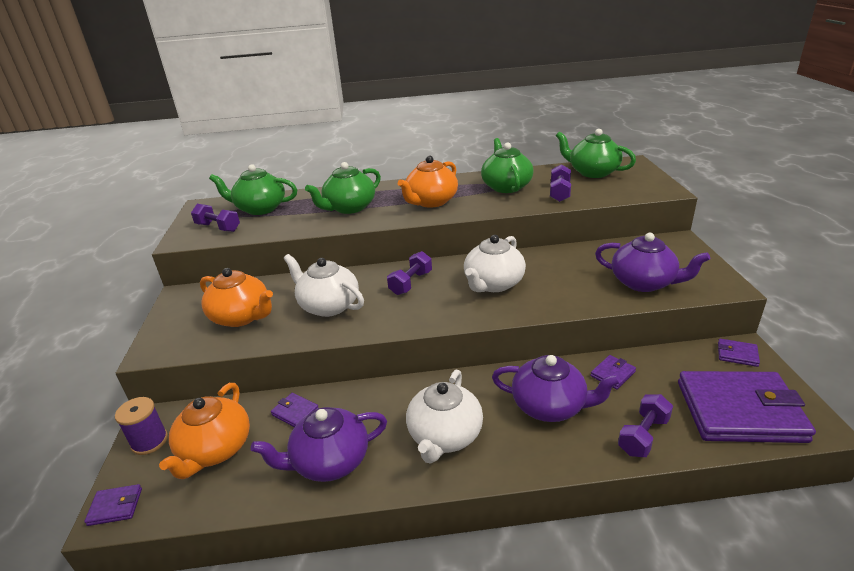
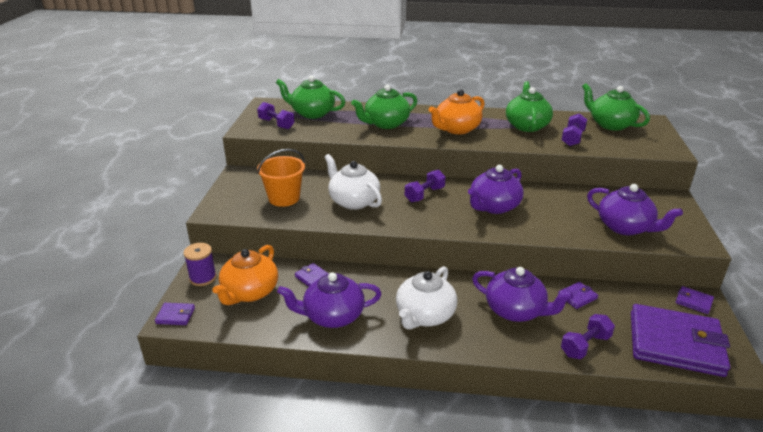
camera: 10 degrees right, 0 degrees up
(242, 317) = (284, 198): orange teapot -> orange bucket
(493, 284) = (493, 206): white teapot -> purple teapot

